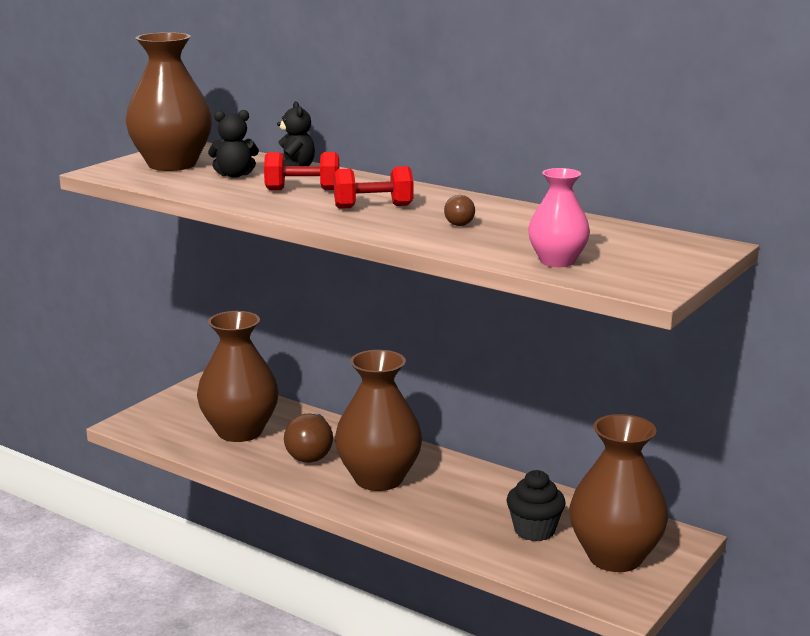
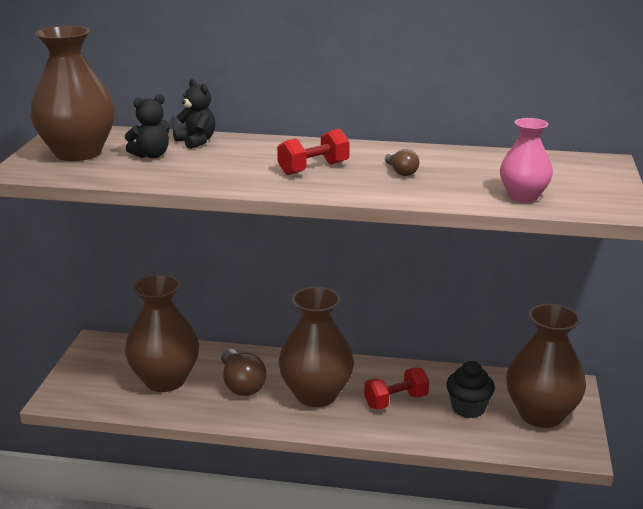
camera: 25 degrees left, 5 degrees up
(302, 190) = (232, 161): red dumbbell -> red dumbbell (396, 401)

